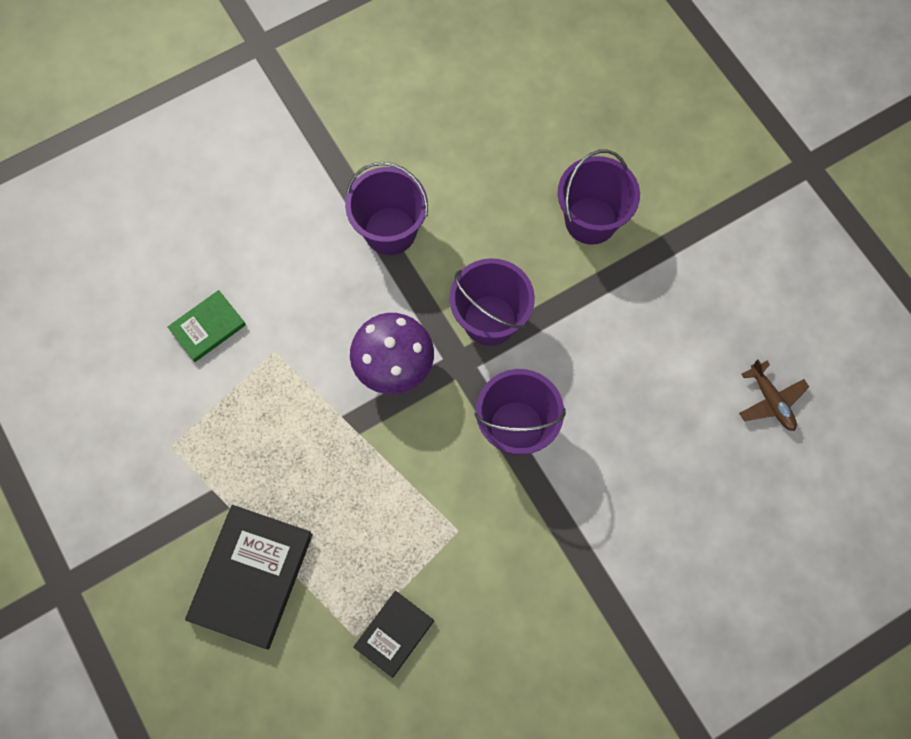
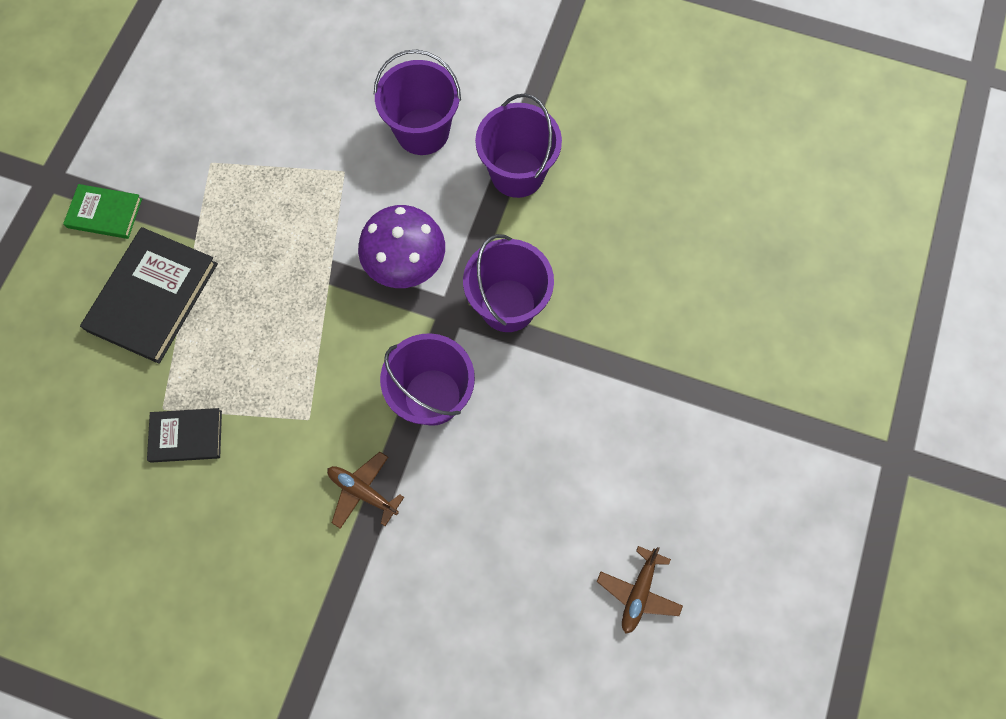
camera: 50 degrees right, 0 degrees up
(207, 327) = (324, 112): green book -> green book (105, 213)
(251, 577) = (153, 297): black book -> black book turned 45 degrees counterclockwise
(548, 533) = (363, 491): none -> brown plane
(591, 220) = (668, 315): purple bucket -> purple bucket (422, 131)

